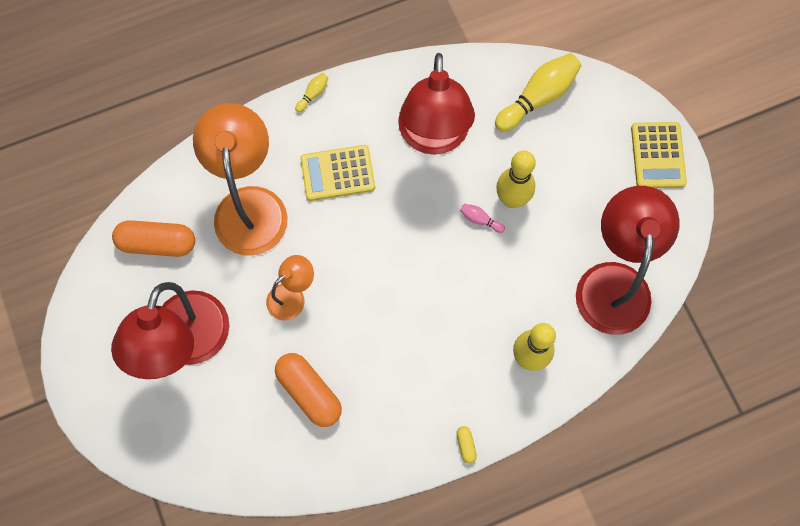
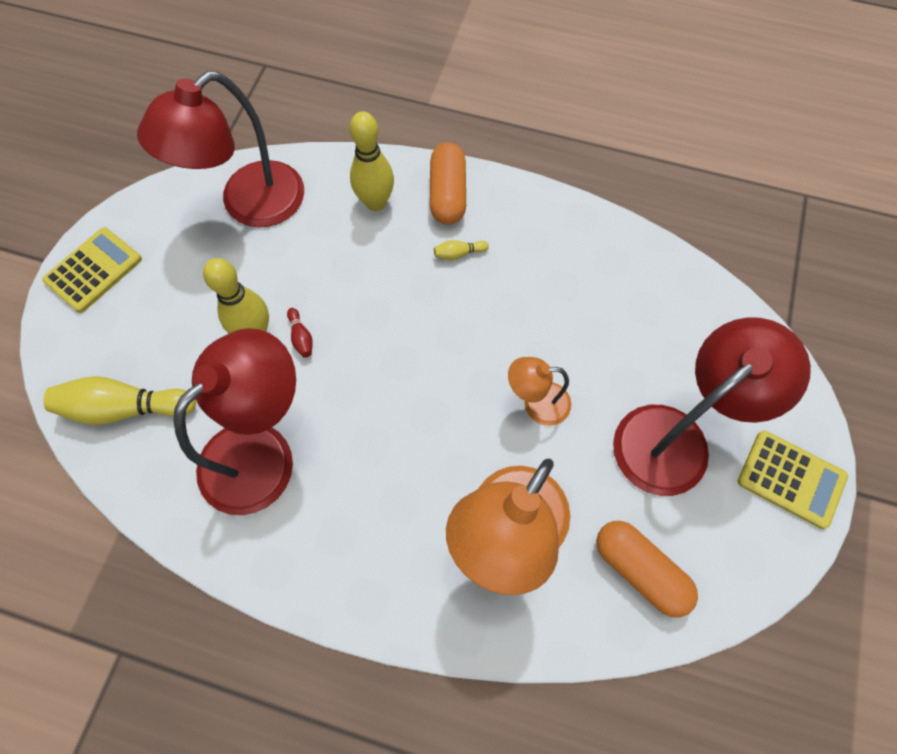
camera: 140 degrees left, 5 degrees down
(309, 392) = (586, 309): orange capsule -> orange capsule (448, 194)
(313, 94) = (335, 612): yellow bowling pin -> yellow bowling pin (458, 253)
(337, 173) = (389, 493): yellow calculator -> yellow calculator (791, 479)
(466, 445) = (486, 181): yellow capsule -> none
(480, 220) = (301, 337): pink bowling pin -> red bowling pin

